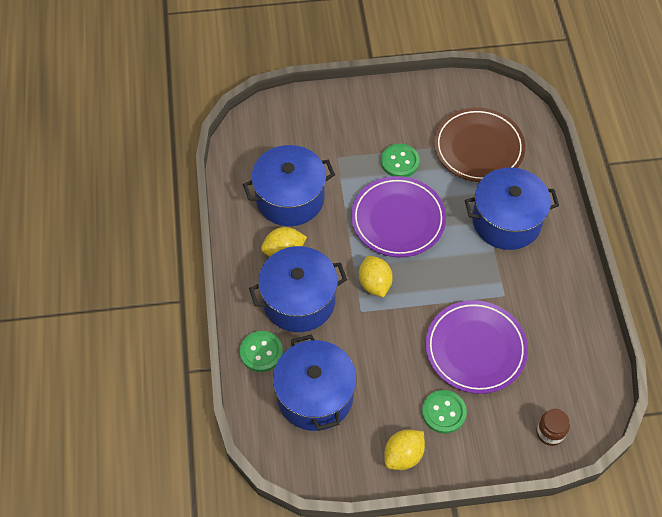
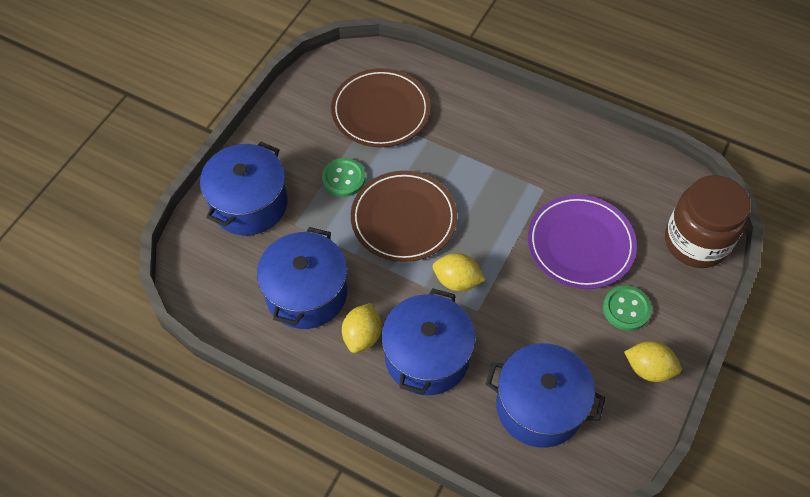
camera: 55 degrees left, 0 degrees up
(261, 352) = (459, 426): green button -> none
(398, 219) = (403, 219): purple plate -> brown plate
(403, 455) = (648, 369): yellow lemon -> yellow lemon turned 60 degrees counterclockwise
(506, 221) = (471, 140): blue pot -> blue pot (249, 204)
(550, 432) = (696, 241): brown jar -> brown jar, size x2.23

